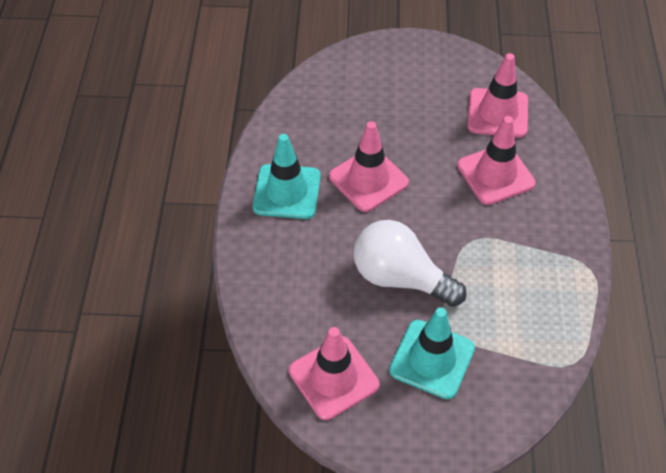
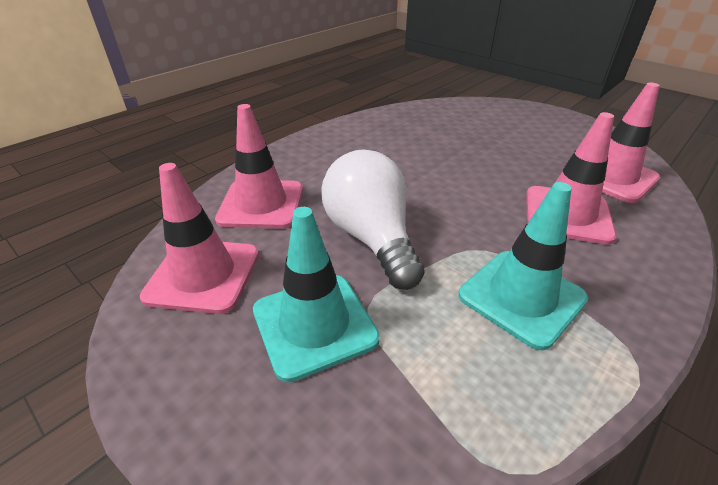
camera: 40 degrees right, 15 degrees down
(287, 192) = (350, 145): turquoise traffic cone -> turquoise traffic cone (521, 297)
(368, 179) = (426, 165): pink traffic cone -> pink traffic cone (261, 204)

